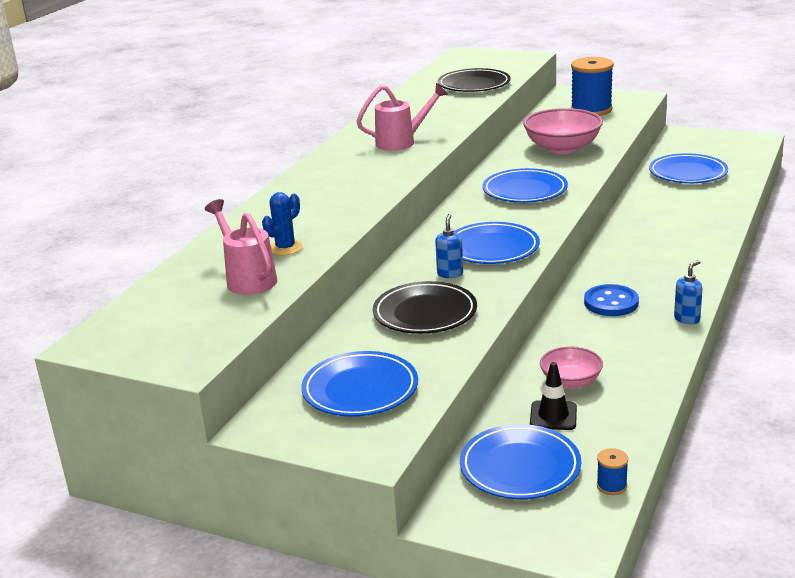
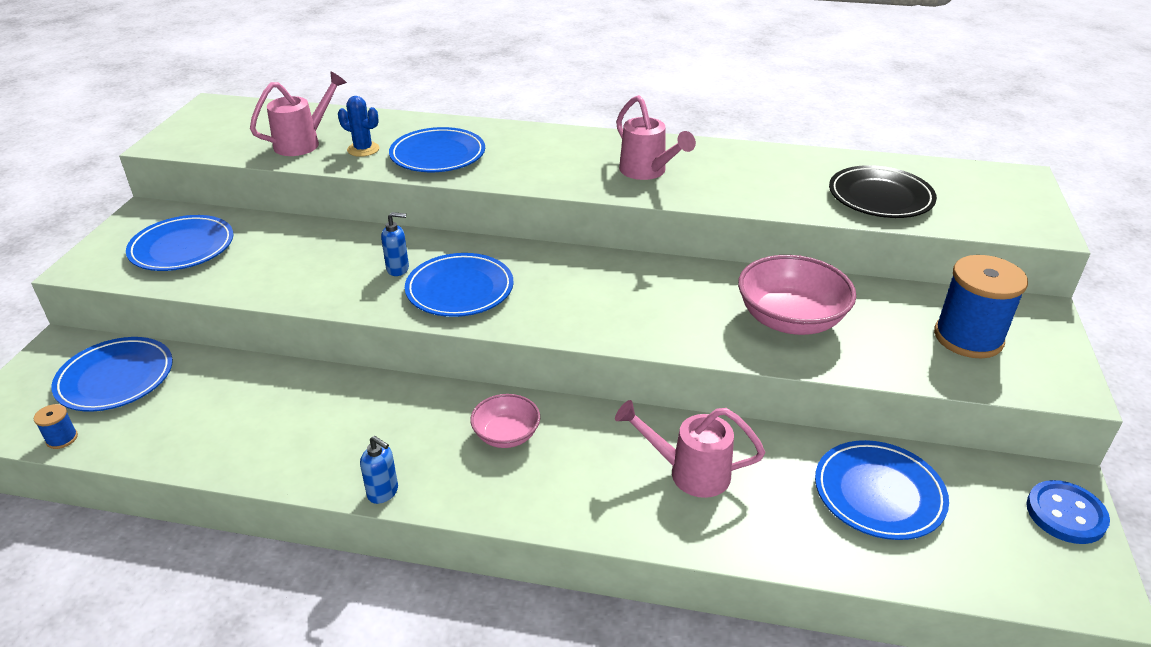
camera: 75 degrees right, 10 degrees up
(425, 313) = (314, 264): black plate -> none
(525, 191) = (629, 299): blue plate -> blue plate (438, 155)
(553, 416) = (194, 393): black traffic cone -> none
(571, 381) = (256, 401): pink bowl -> pink bowl (506, 435)
(611, 303) = (429, 423): blue button -> blue button (1065, 514)
(669, 219) = (688, 472): none -> pink watering can

